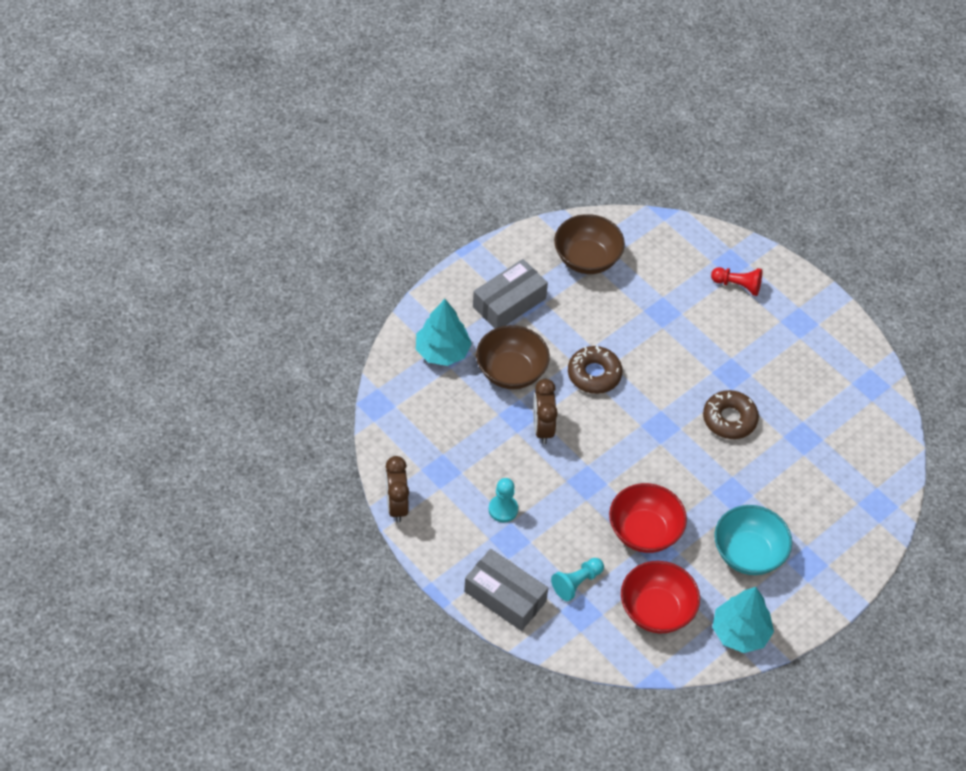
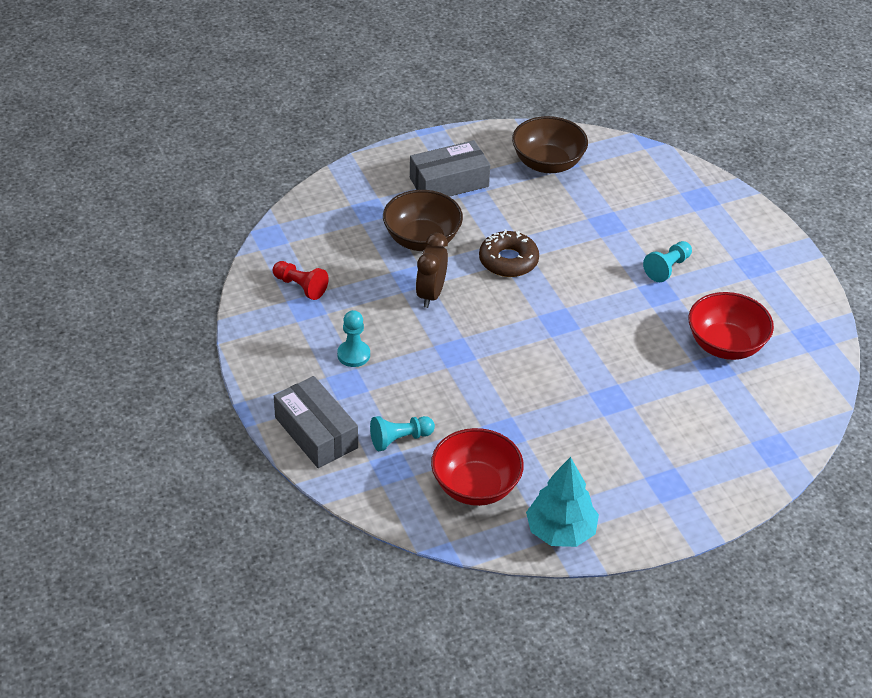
camera: 20 degrees right, 10 degrees down
(397, 505) = (245, 325): brown clock -> none
(442, 351) = (359, 207): turquoise tree -> none
(644, 531) = (496, 411): red bowl -> red bowl (725, 345)
(729, 419) = (638, 332): brown donut -> none
(730, 346) = (667, 268): none -> turquoise pawn
(737, 285) = (699, 218): red pawn -> red pawn (300, 286)
(748, 553) = (604, 459): turquoise bowl -> none

